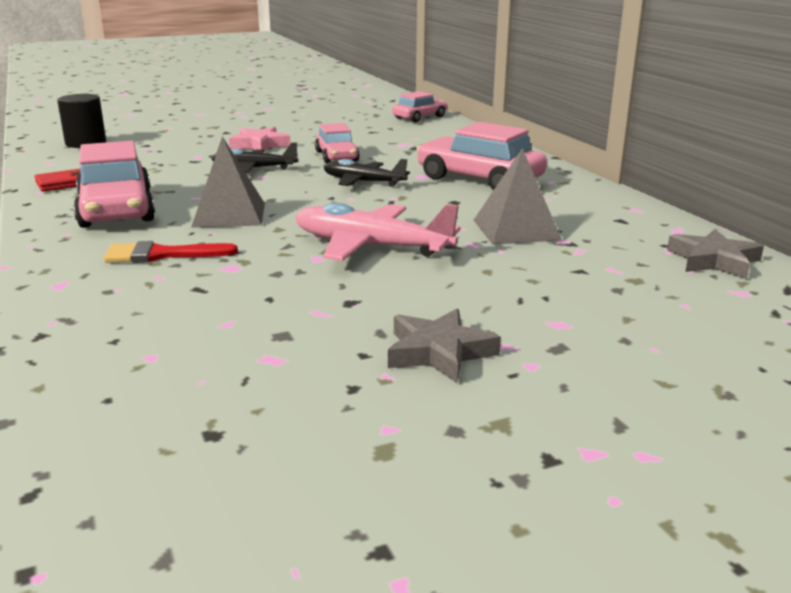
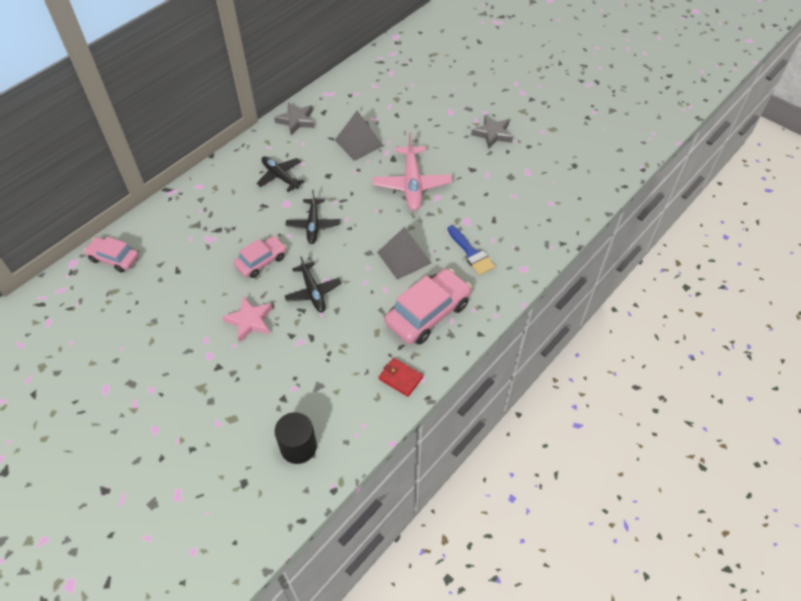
camera: 115 degrees left, 30 degrees up
(161, 255) = (471, 253): red brush -> blue brush
(479, 179) = (280, 176): pink car -> black plane
(713, 260) = (361, 80): grey star -> grey star (296, 121)

